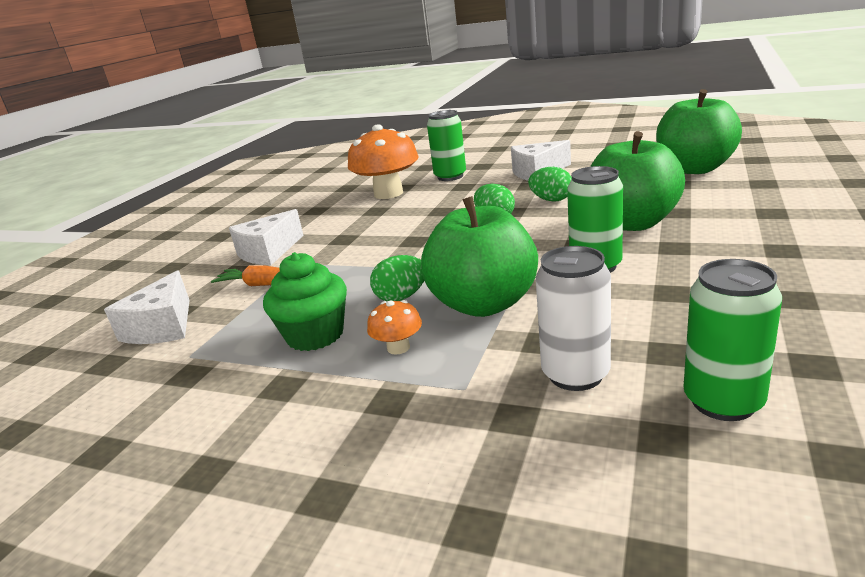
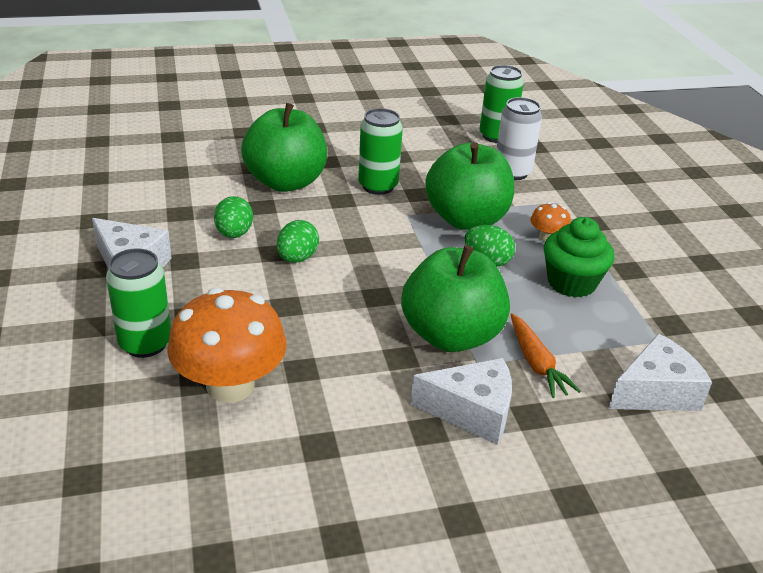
camera: 130 degrees left, 10 degrees up
(694, 169) = (127, 167): green apple -> green apple (451, 335)

